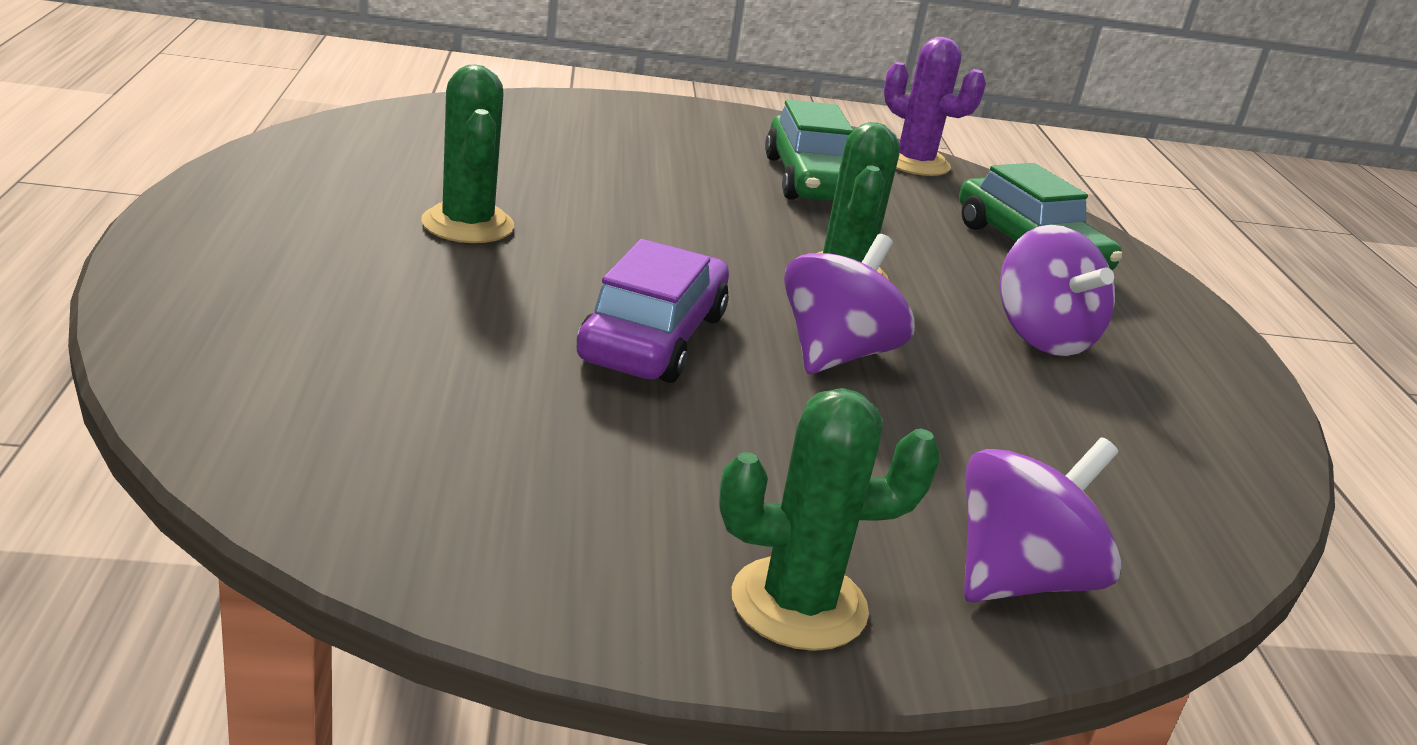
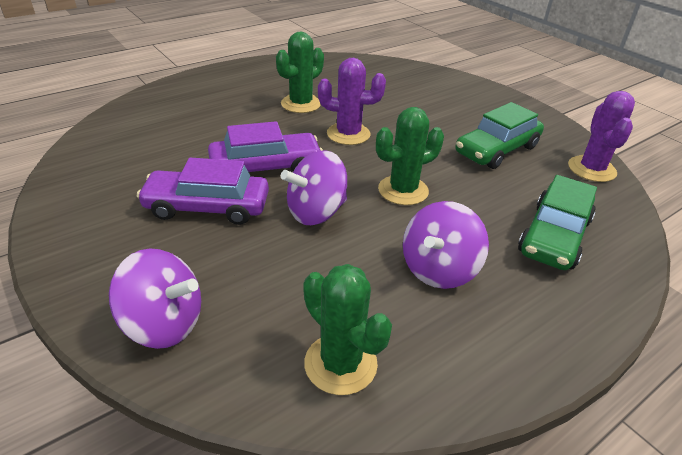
camera: 60 degrees right, 10 degrees up
(633, 238) = (348, 134): none -> purple cactus
(723, 432) = (207, 207): none -> purple car
(799, 604) = (92, 265): green cactus -> green cactus (340, 364)
(836, 354) = (316, 212): purple spinning top -> purple spinning top turned 150 degrees clockwise

